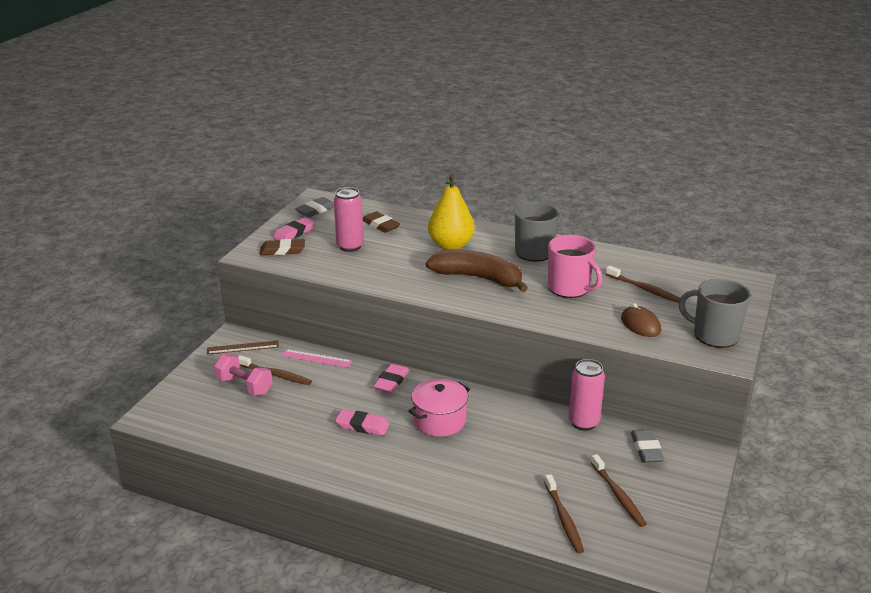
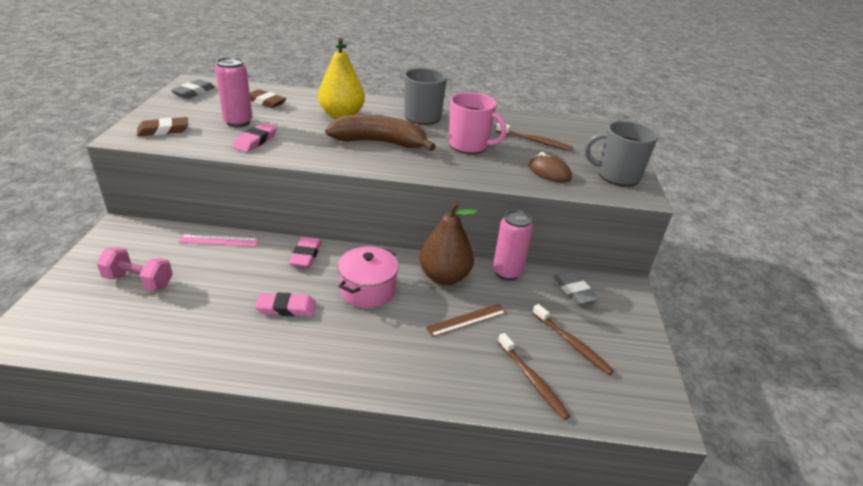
camera: 20 degrees left, 5 degrees up
(243, 347) = (132, 238): brown ruler -> brown ruler (466, 320)
(276, 375) = (175, 263): brown toothbrush -> none
(294, 233) = (174, 113): pink eraser -> pink eraser (255, 141)
(517, 418) = (444, 277): none -> brown pear

